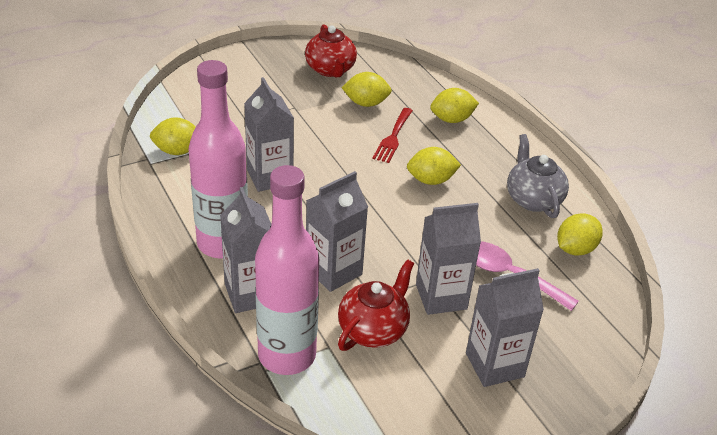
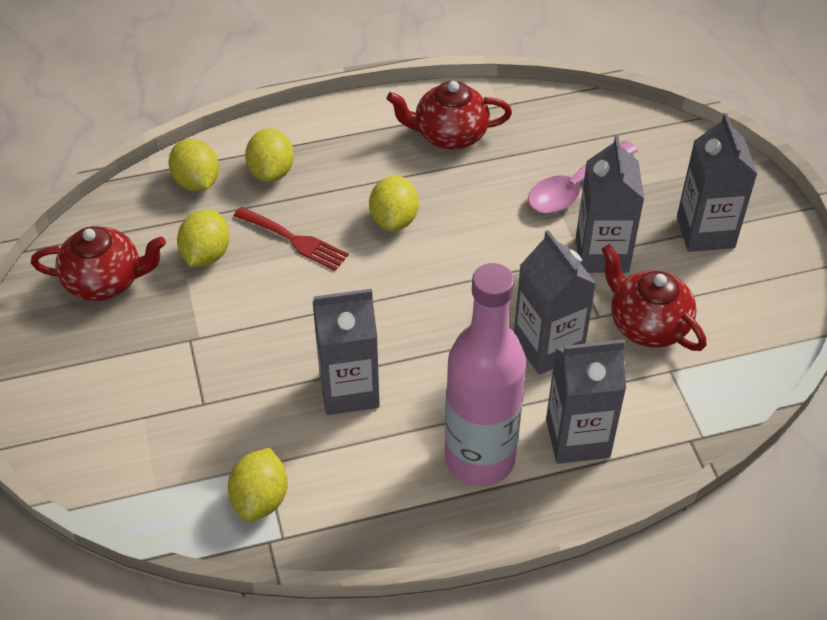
camera: 75 degrees left, 10 degrees up
(287, 355) = (681, 412): pink bottle -> none
(533, 199) = (449, 135): grey teapot -> red teapot
(575, 249) = (540, 122): yellow lemon -> yellow lemon (196, 182)

